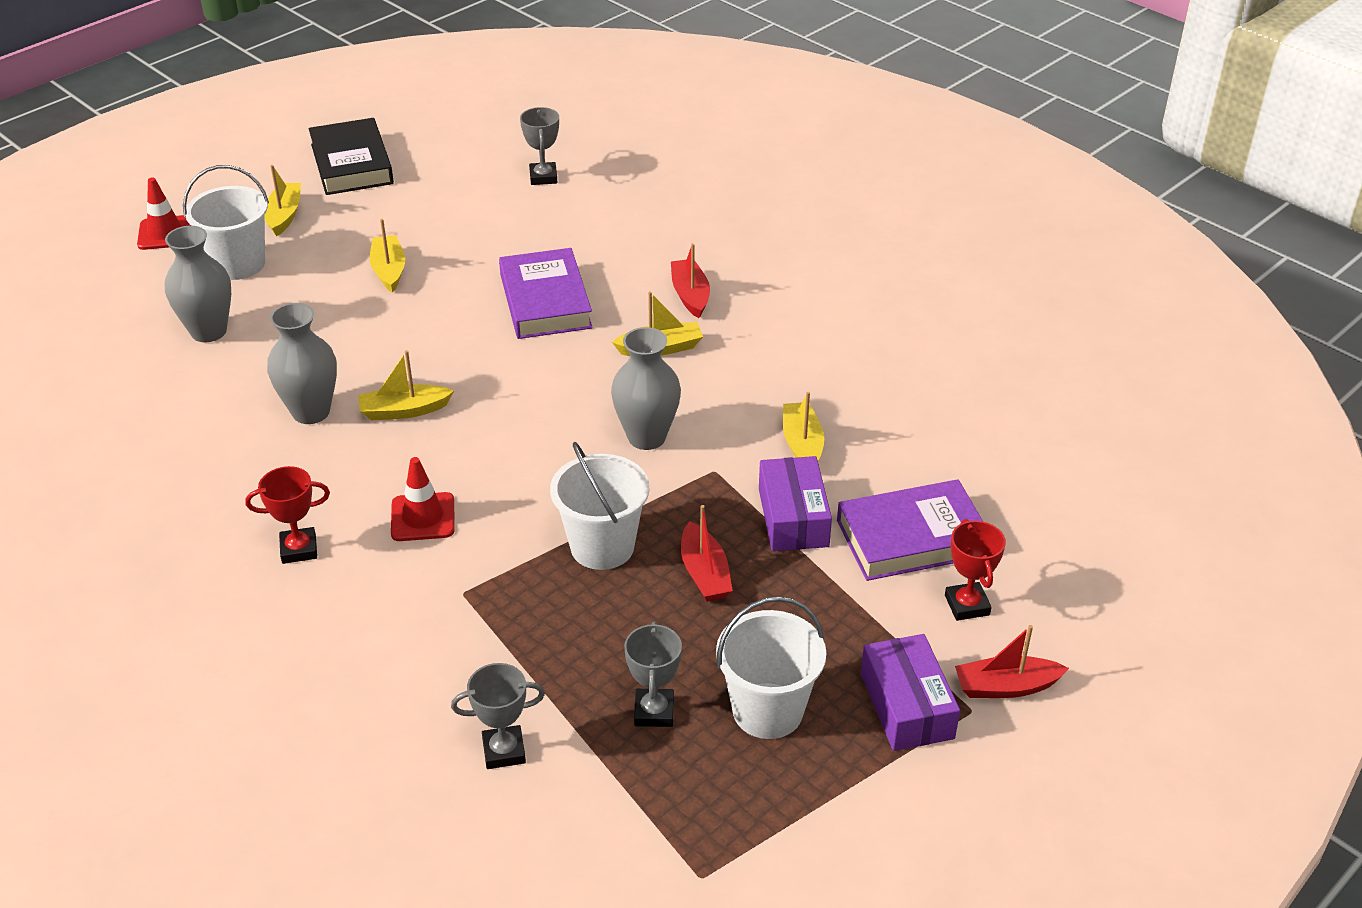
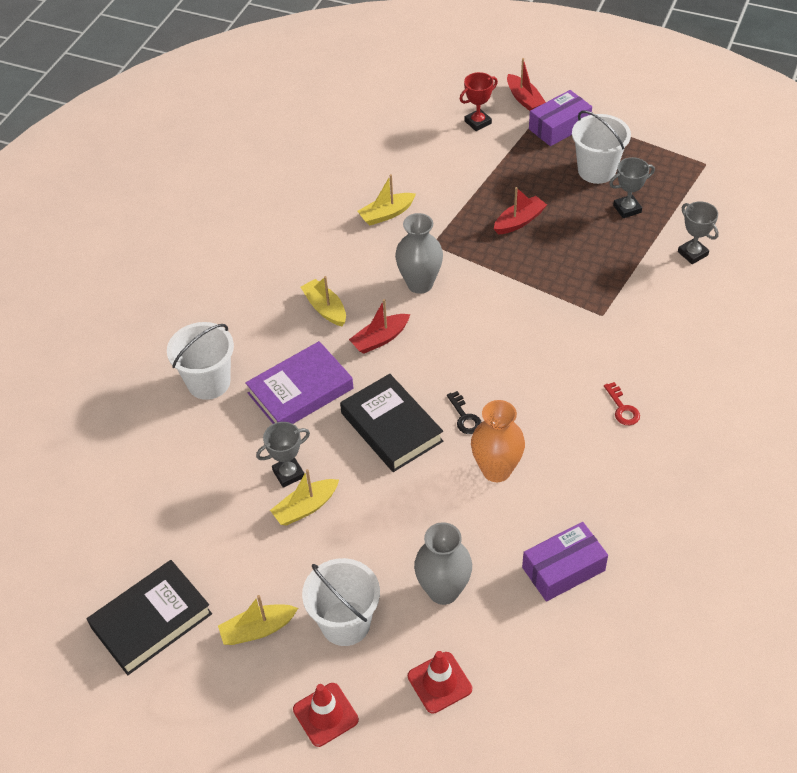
camera: 110 degrees left, 10 degrees up
(299, 549) = (622, 408): red trophy -> red key
(311, 412) = (496, 470): grey vase -> orange vase
(404, 410) = (464, 417): yellow boat -> black key
(423, 517) = (556, 360): red traffic cone -> red traffic cone (439, 682)
(438, 352) = (391, 427): none -> black book
(543, 177) = (125, 463): grey trophy -> grey trophy (288, 474)
(602, 546) = (526, 269): white bucket -> white bucket (209, 382)
(690, 295) = (256, 313): red boat -> red boat (380, 339)
(793, 517) = (452, 200): purple box -> purple box (563, 569)
(912, 538) = (440, 152): purple book -> none

